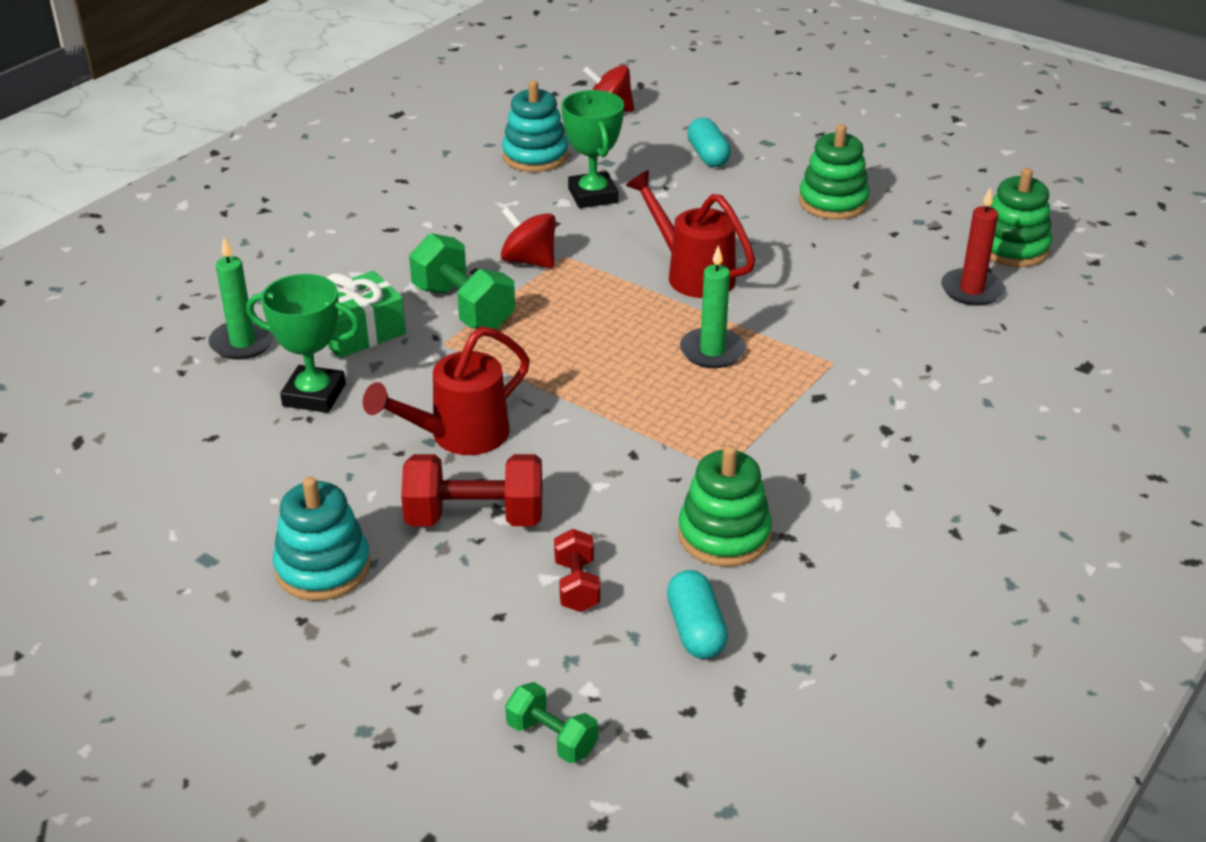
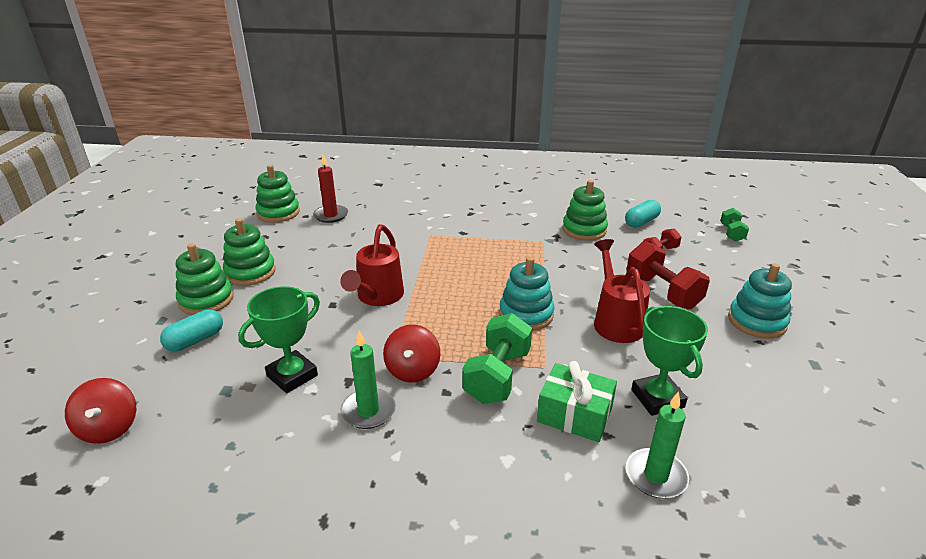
camera: 120 degrees left, 5 degrees down
(460, 436) = (616, 321): red watering can -> red watering can turned 120 degrees counterclockwise
(535, 156) = (230, 439): turquoise stacking toy -> turquoise stacking toy (526, 314)
(712, 351) = (453, 268): green candle -> green candle (368, 411)
(788, 169) = (206, 300): none -> green stacking toy

